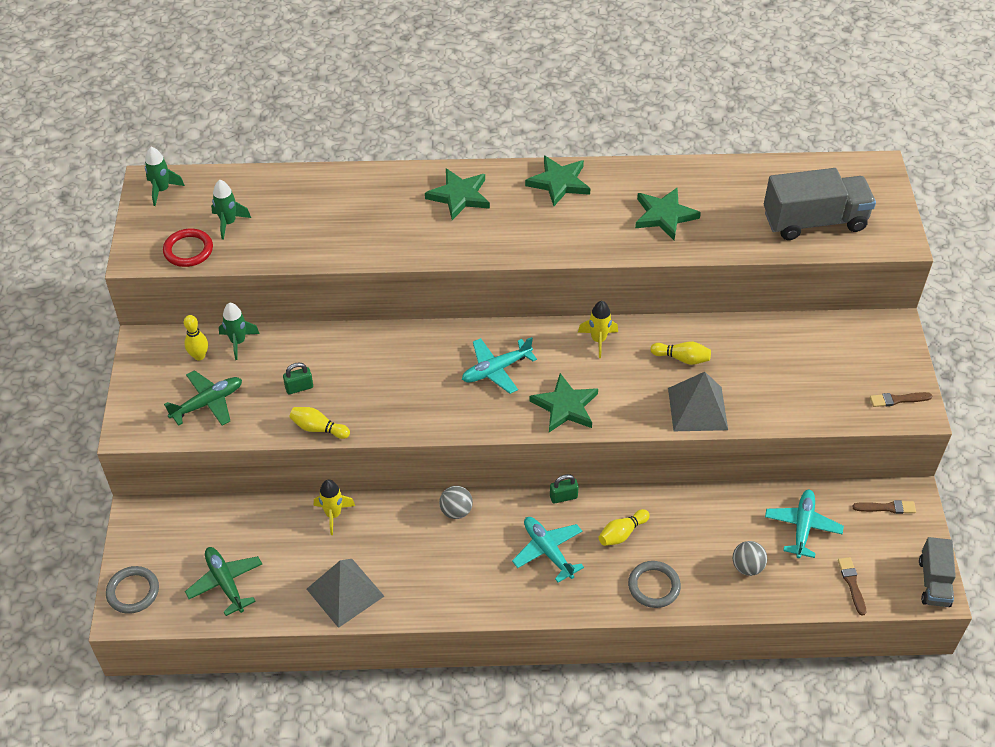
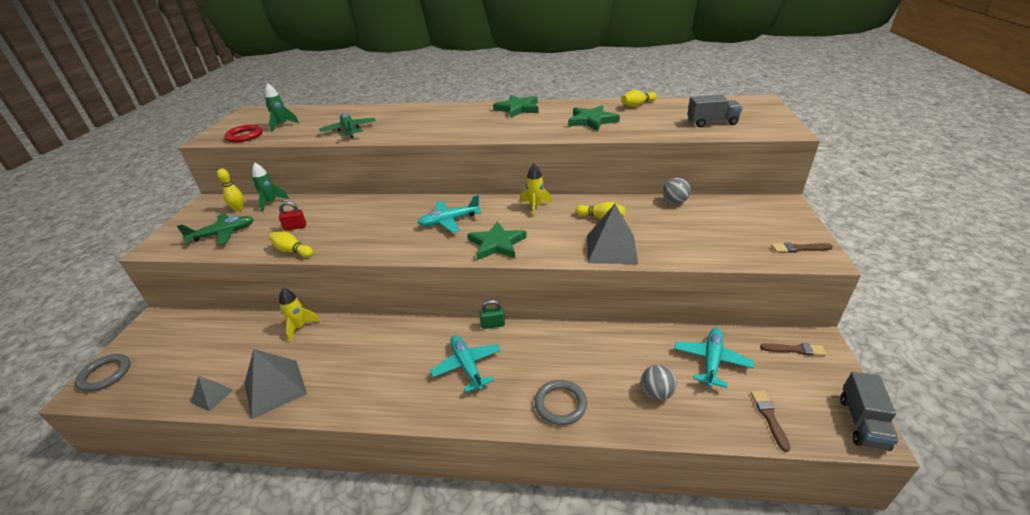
camera: 10 degrees right, 15 degrees down
(162, 190) = (253, 114): green rocket -> none
(225, 583) = (182, 373): green plane -> green plane (349, 130)
(278, 606) = (212, 396): none -> grey pyramid
(299, 387) = (295, 227): green padlock -> red padlock
(456, 511) = (399, 330): grey ball -> grey ball (674, 202)
(459, 196) = (445, 114): green star -> none
(622, 533) = (538, 356): yellow bowling pin -> yellow bowling pin (637, 105)
(814, 221) = (712, 122): grey truck -> grey truck, size x0.59

